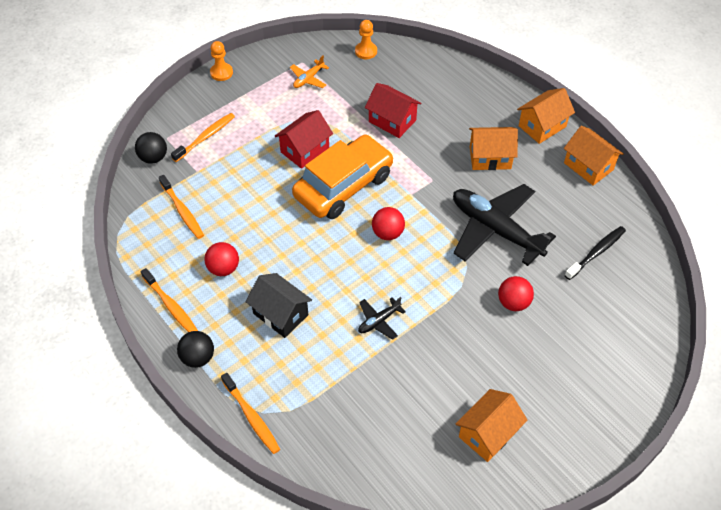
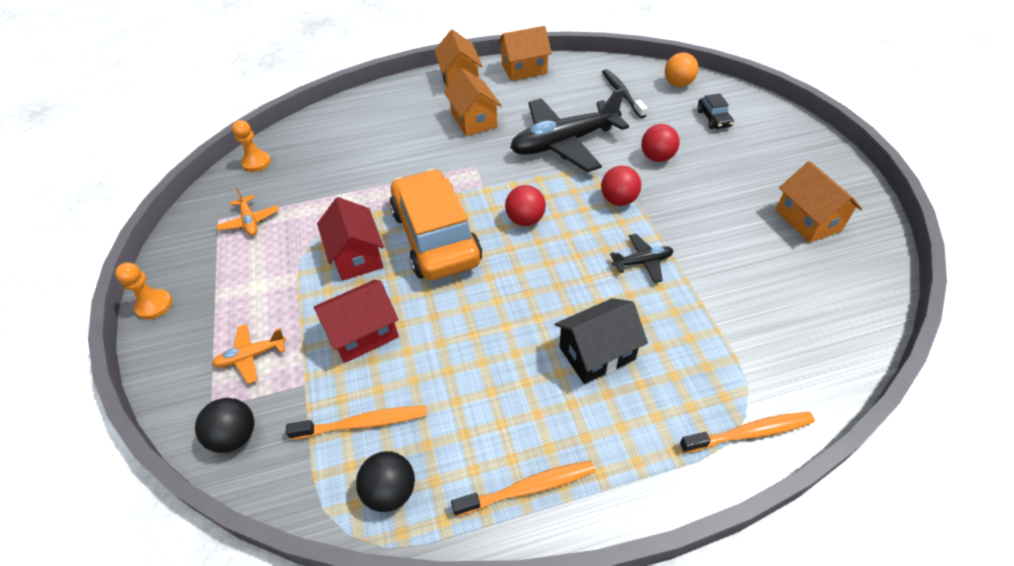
camera: 65 degrees left, 5 degrees down
(198, 357) = (634, 475): black ball -> black ball (390, 491)
(205, 137) = (251, 356): orange toothbrush -> orange plane
(223, 268) = (494, 398): red ball -> red ball (618, 200)
(379, 321) = (642, 262): black plane -> black plane turned 90 degrees counterclockwise
(392, 121) = (373, 171): red house -> red house (363, 333)
(490, 158) = (474, 120): orange house -> orange house turned 45 degrees counterclockwise
(600, 336) = (713, 118): none -> black car
(642, 295) = (678, 84): none -> orange ball

